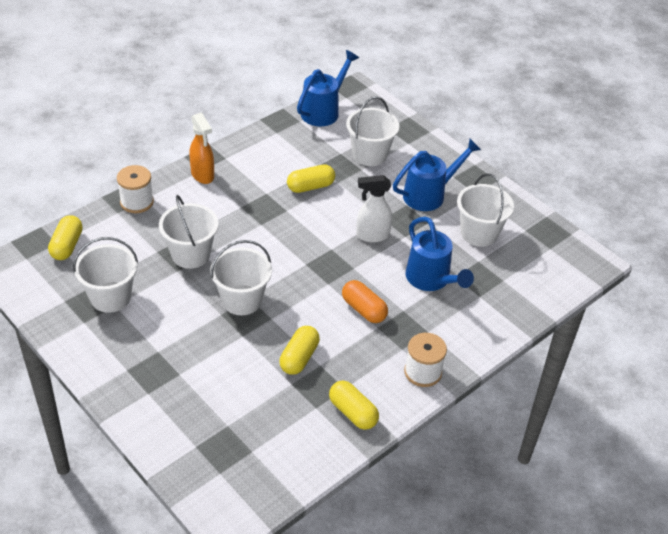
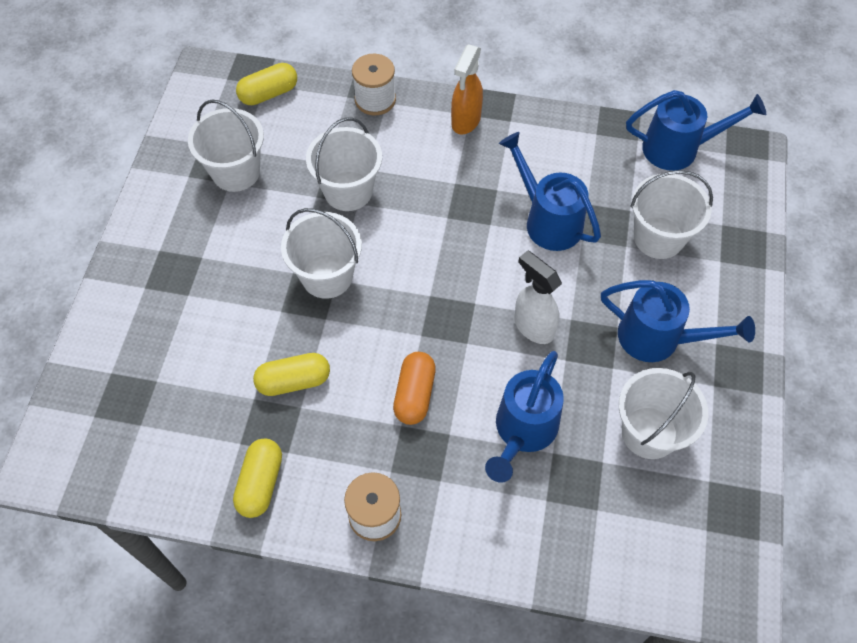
camera: 55 degrees right, 15 degrees up
(310, 187) = (547, 220): yellow capsule -> blue watering can

